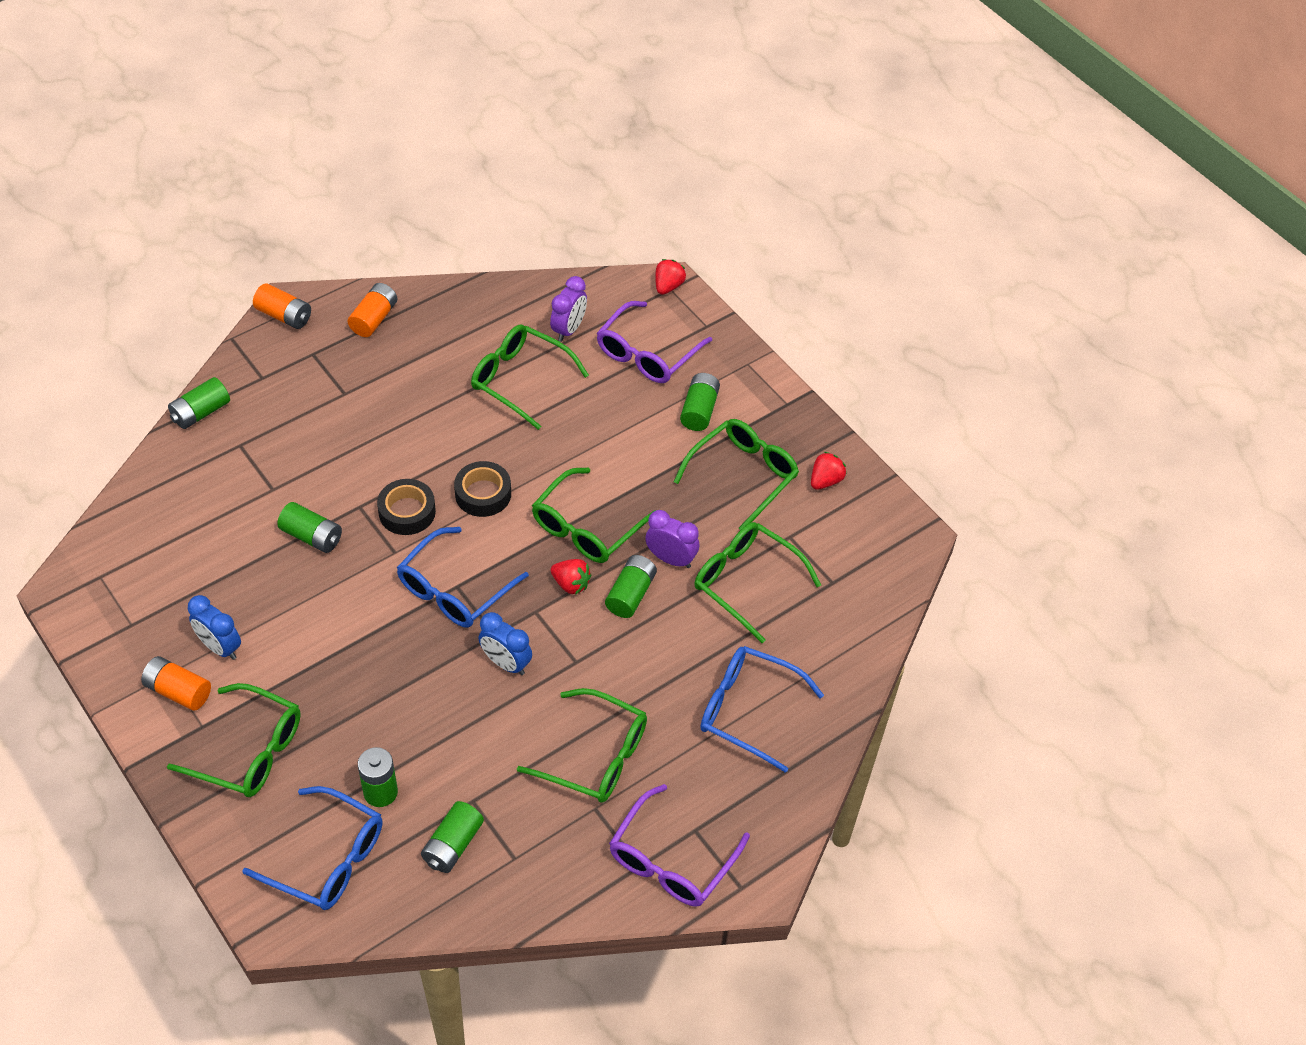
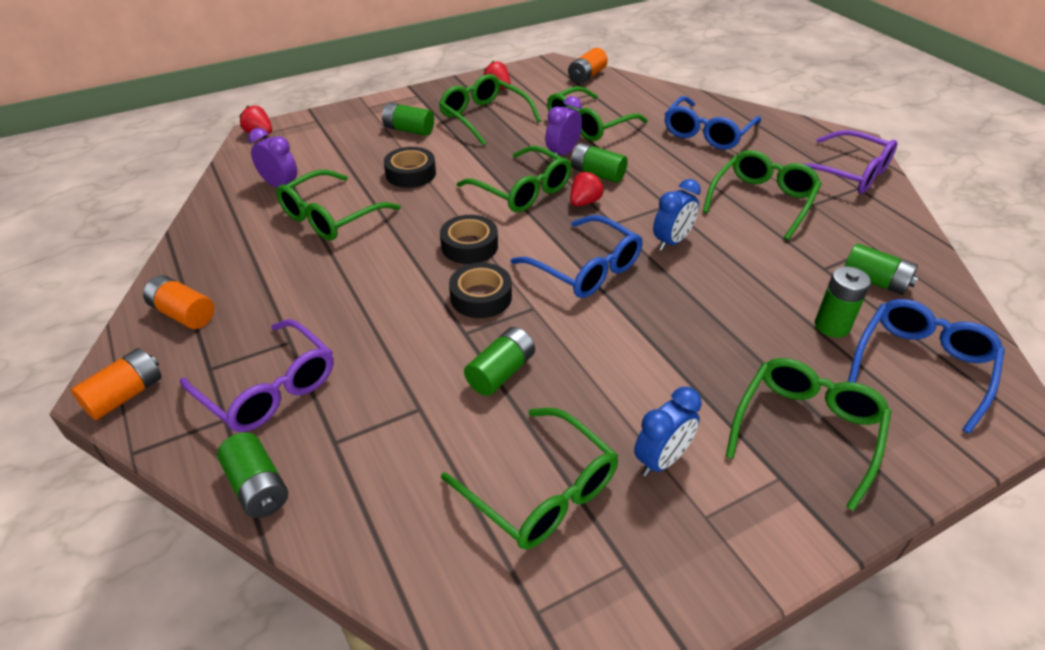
camera: 80 degrees left, 10 degrees down
(178, 691) = (732, 504): orange battery -> orange battery (587, 76)
(193, 572) = (541, 491): none -> green glasses
(606, 427) = (410, 173): none -> black tape
(647, 354) = (333, 148): purple glasses -> purple glasses (269, 388)

